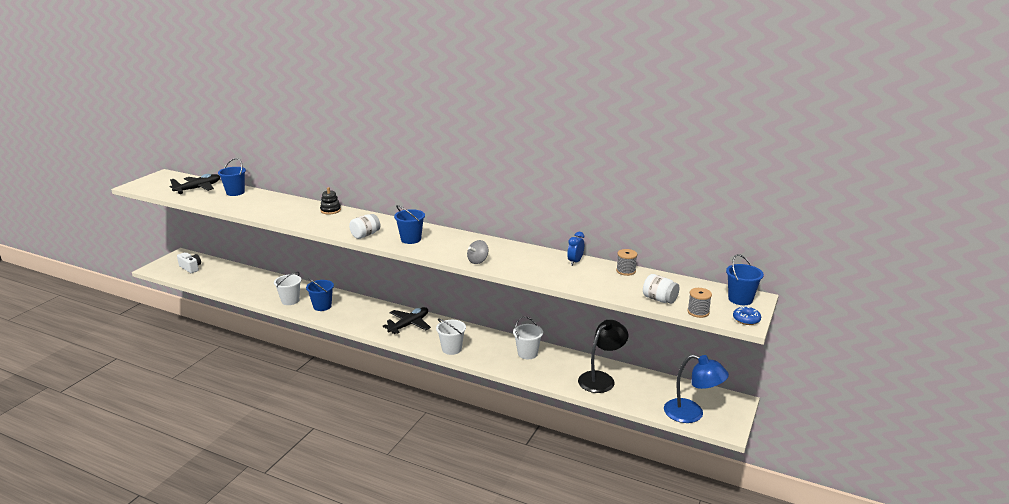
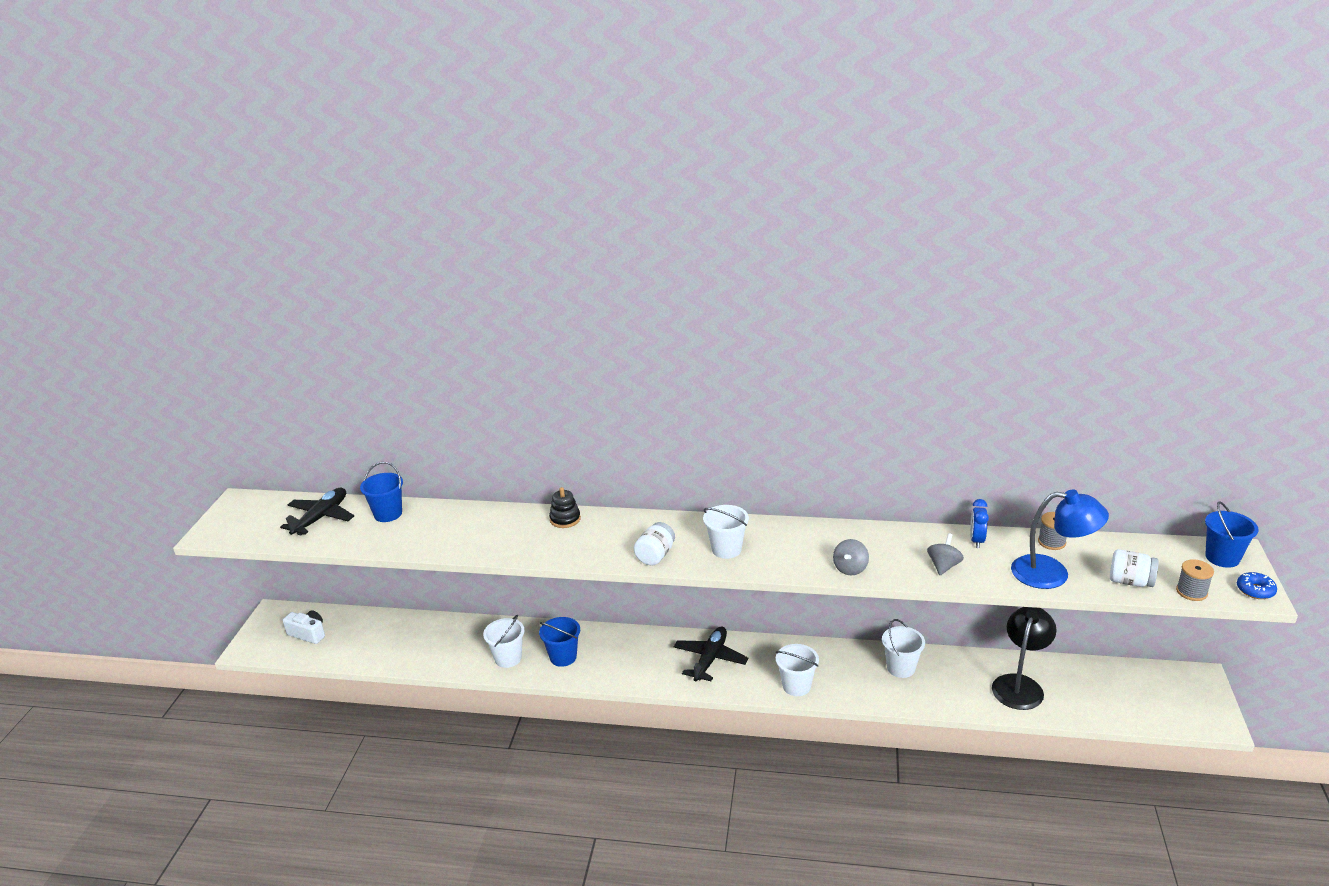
camera: 15 degrees left, 5 degrees up
(411, 239) = (726, 549): blue bucket -> white bucket
(539, 270) = (943, 566): none -> grey spinning top
(691, 414) = (1162, 711): blue lamp -> blue lamp (1052, 573)

